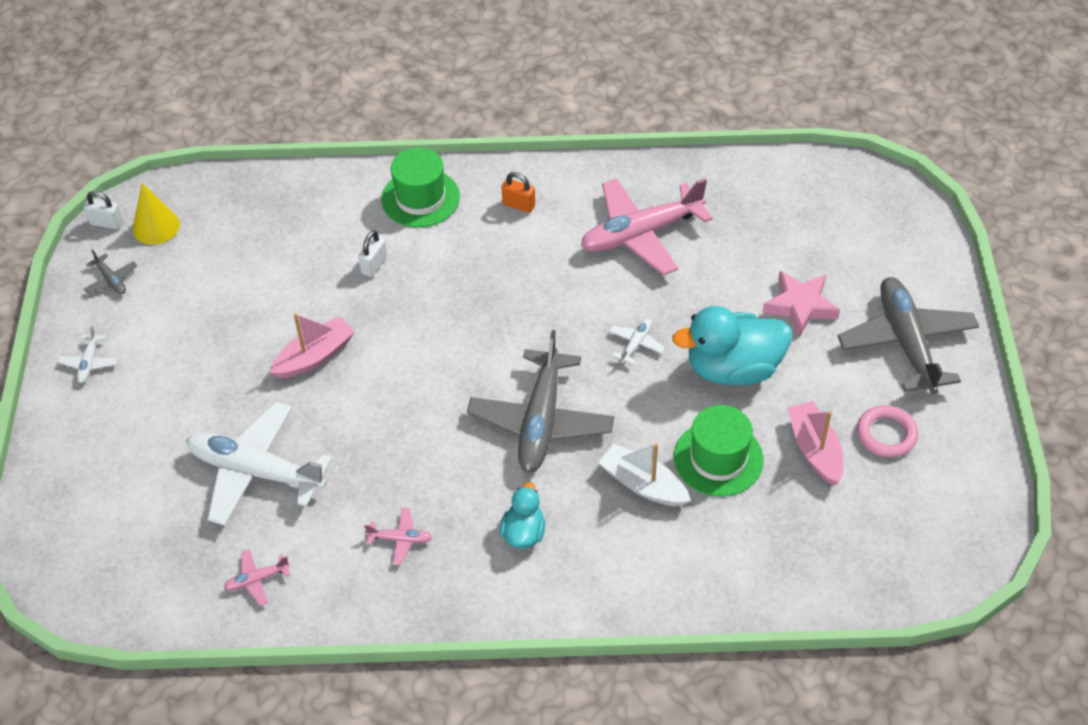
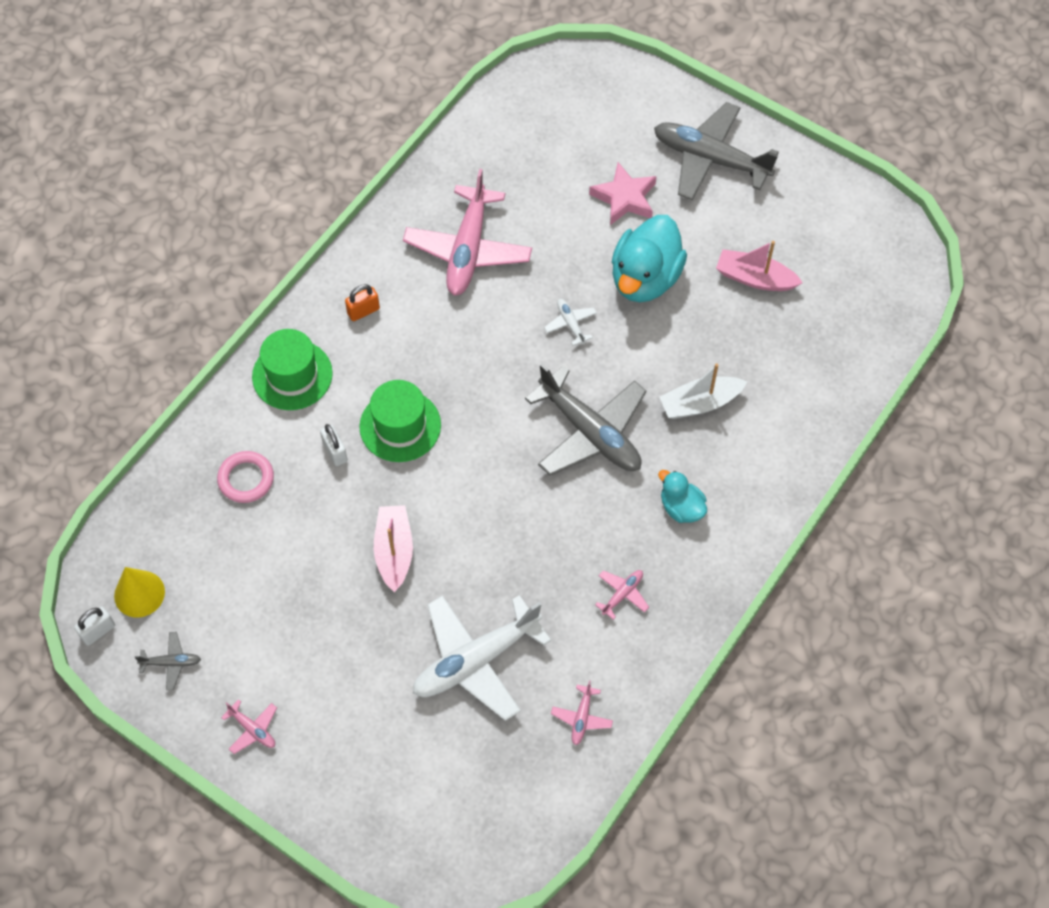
camera: 55 degrees left, 10 degrees up
(89, 363) = (253, 729): white plane -> pink plane
(718, 458) = (715, 342): green hat -> green hat (400, 426)
(886, 434) = (776, 227): pink ring -> pink ring (246, 479)

